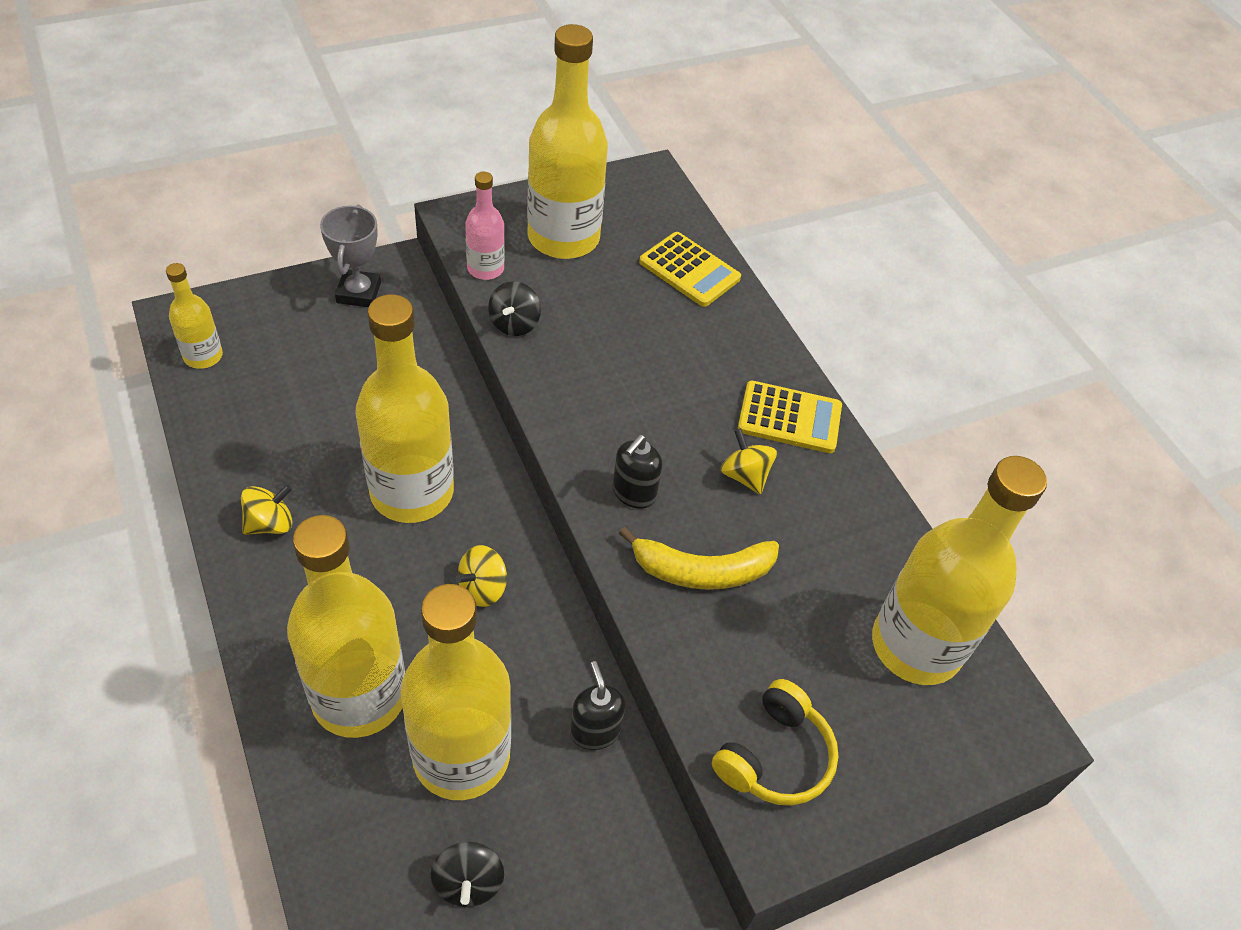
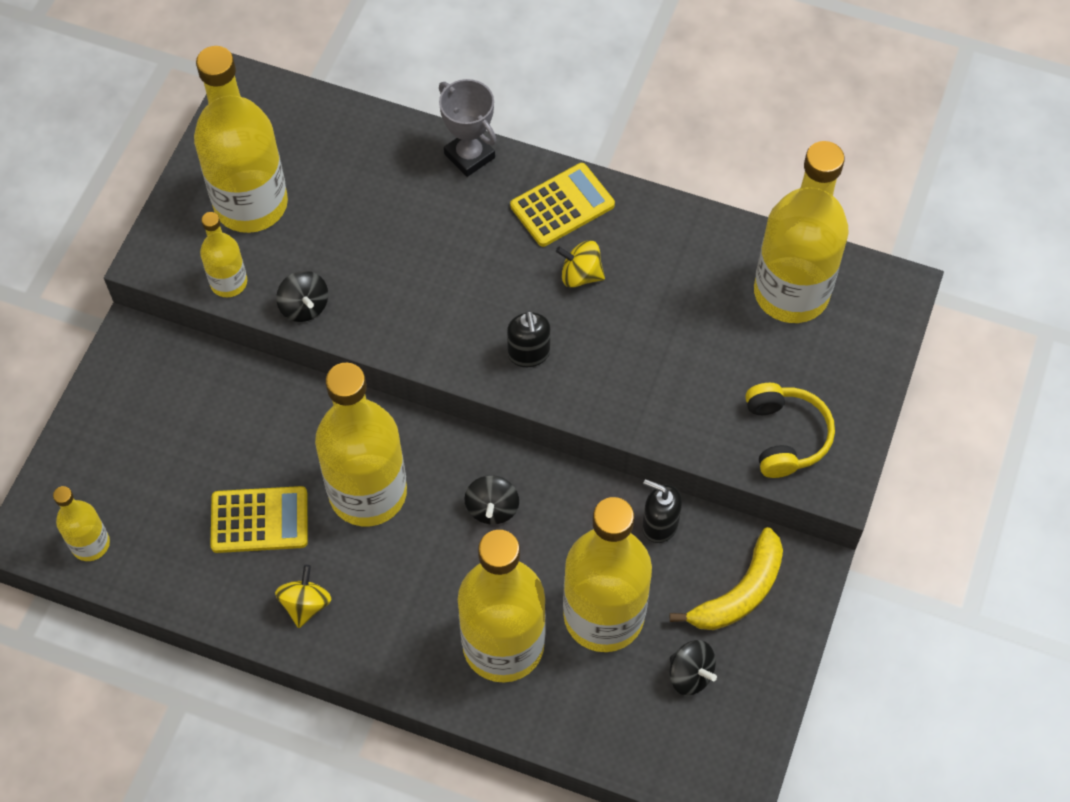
camera: 40 degrees left, 10 degrees up
(358, 293) = (133, 388): grey trophy -> grey trophy (469, 156)
(483, 588) = (492, 508): yellow spinning top -> black spinning top
(485, 269) = (228, 282): pink bottle -> yellow bottle
(689, 270) = (370, 148): yellow calculator -> yellow calculator (259, 520)
(702, 571) = (626, 365): yellow banana -> yellow banana (739, 592)

